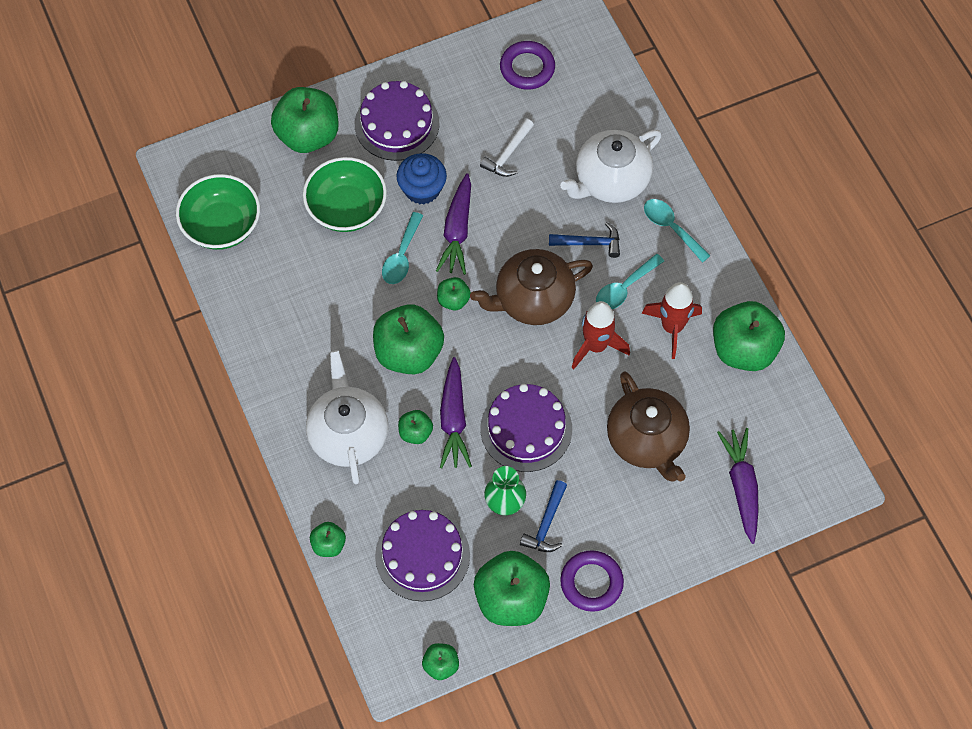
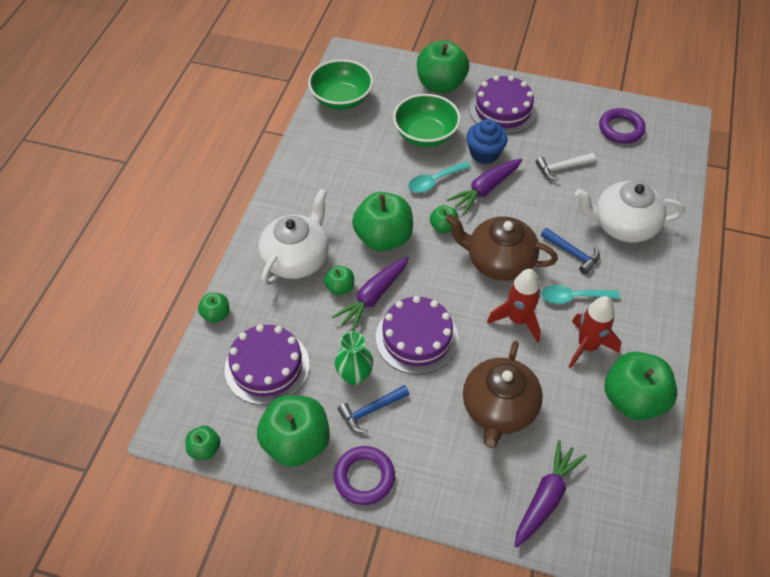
camera: 40 degrees right, 10 degrees down
(671, 228) = (644, 282): turquoise spoon -> none

